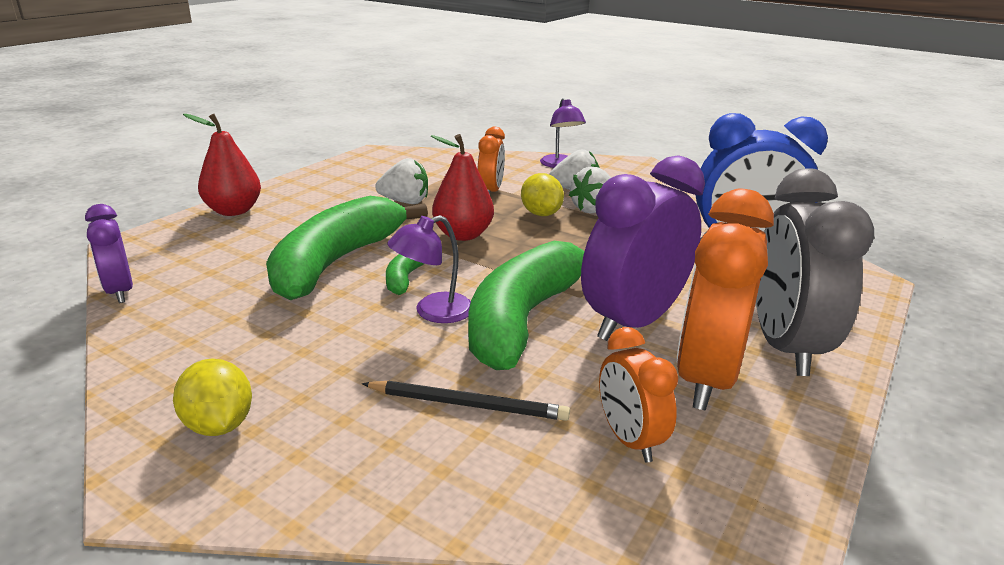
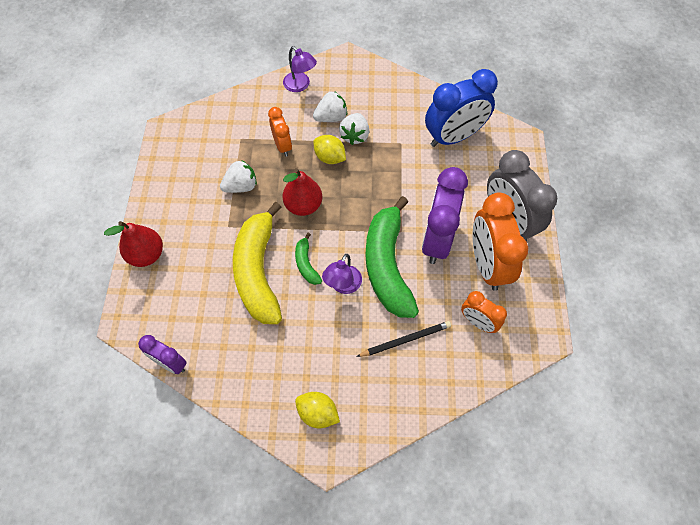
camera: 30 degrees left, 35 degrees up
(337, 262) = (258, 271): green banana -> yellow banana

